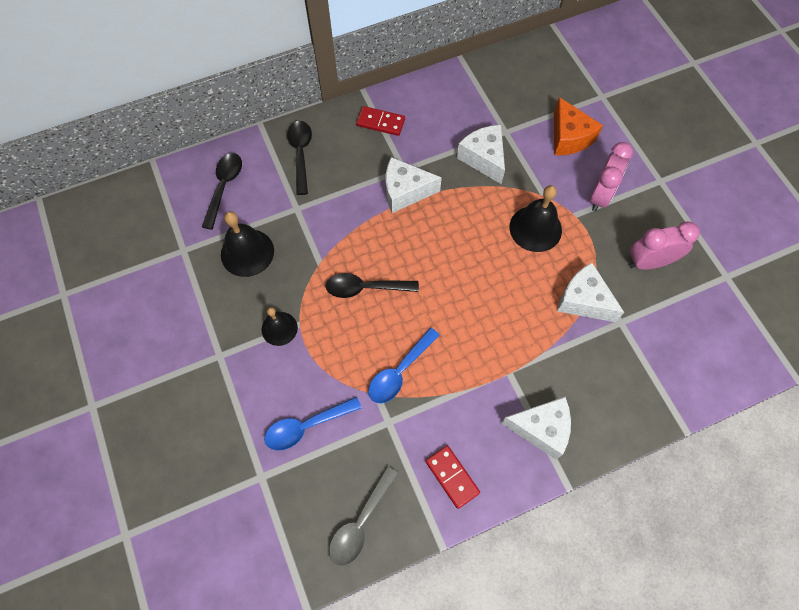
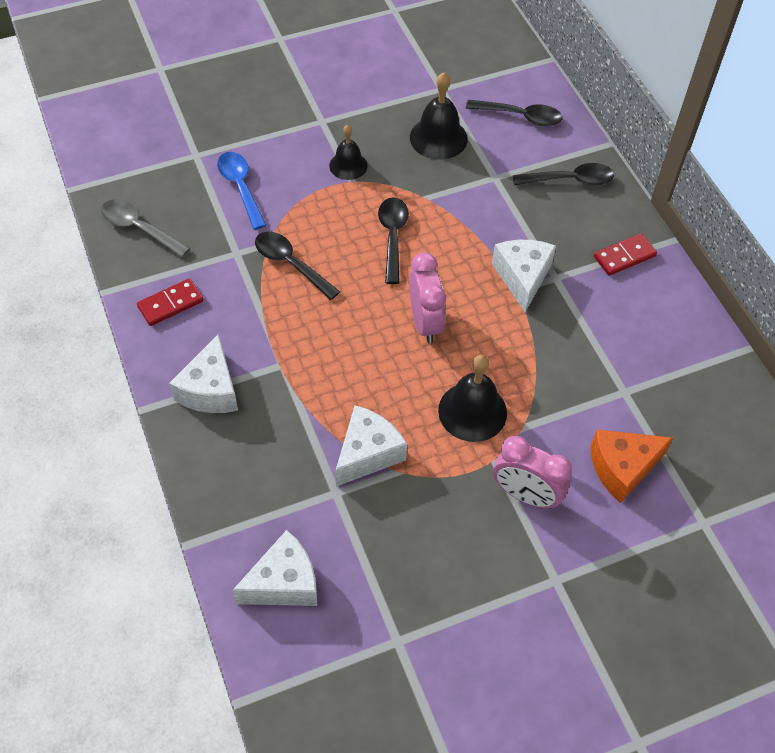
camera: 90 degrees right, 10 degrees down
(380, 122) = (624, 256): red domino -> red domino turned 45 degrees clockwise
(399, 372) = (291, 264): blue spoon -> black spoon
(483, 158) = (577, 363): white cheese -> white cheese (284, 583)
(649, 262) = (421, 541): pink clock -> pink clock (425, 322)

